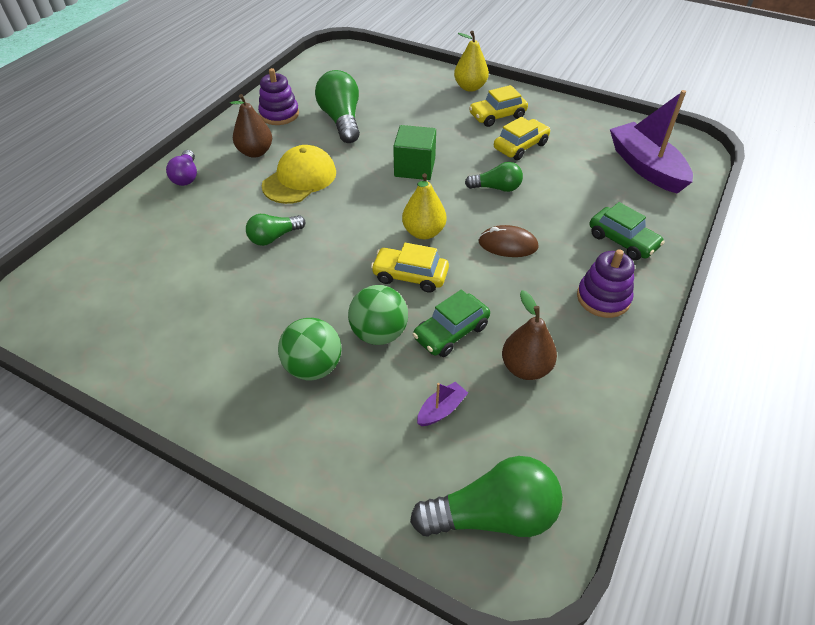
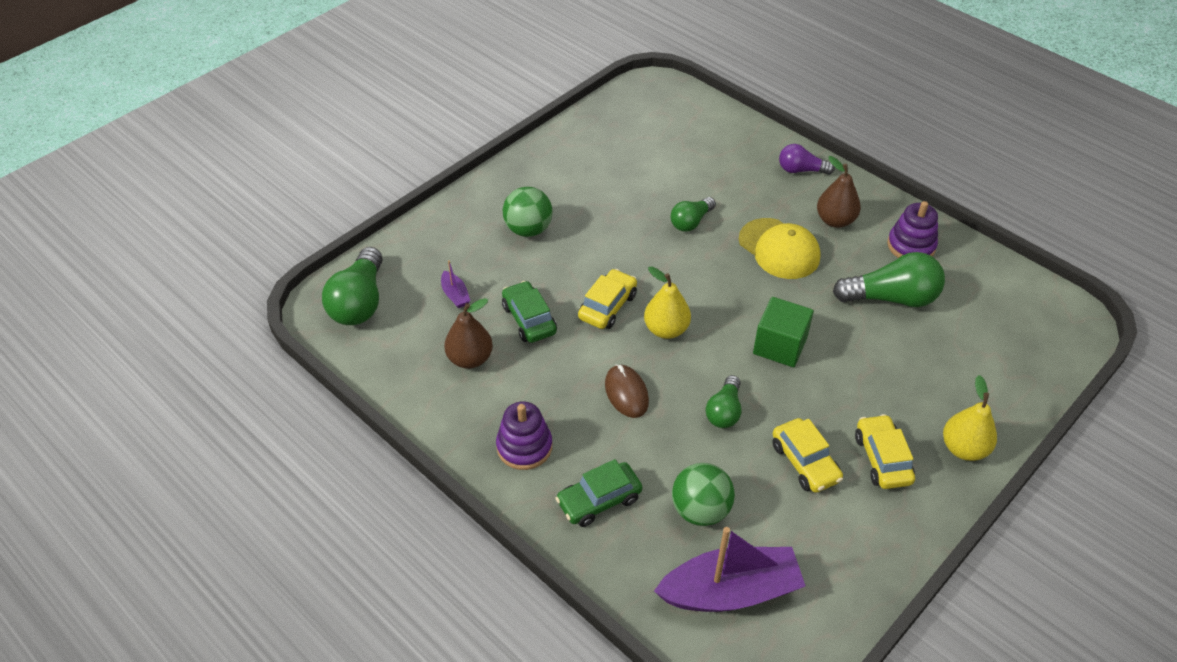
camera: 105 degrees right, 0 degrees up
(274, 237) = (691, 222): green light bulb -> green light bulb turned 120 degrees counterclockwise
(379, 333) = (546, 273): green ball -> green ball (700, 510)
(508, 244) = (626, 393): brown mouse -> brown mouse turned 45 degrees counterclockwise

